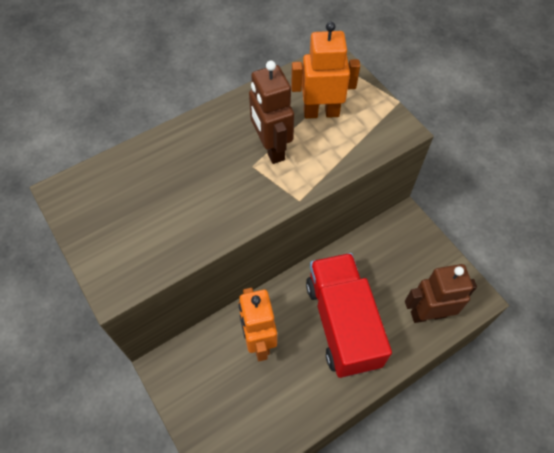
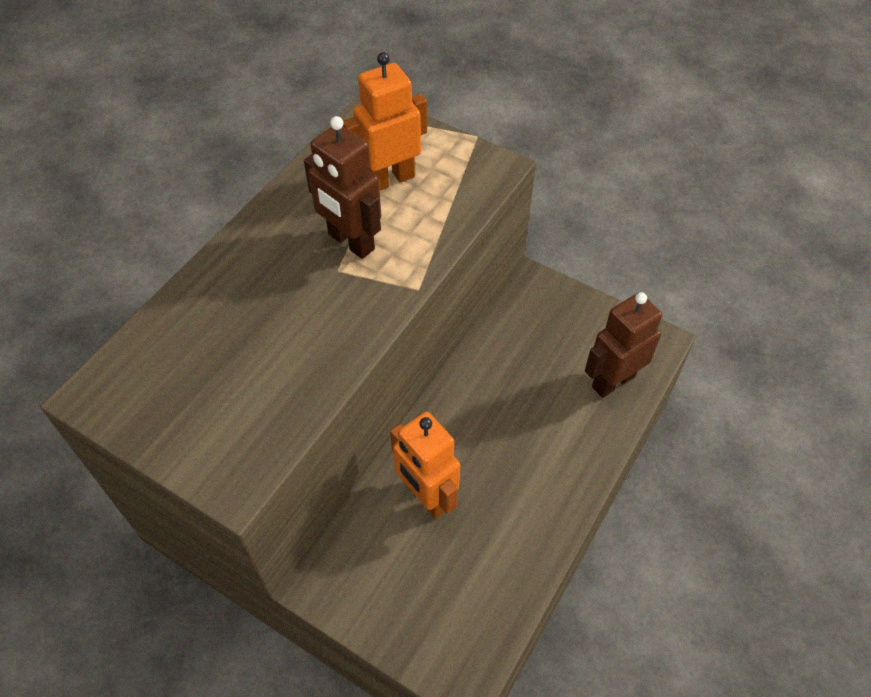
camera: 25 degrees left, 5 degrees down
(342, 323) = (519, 433): red truck -> none

